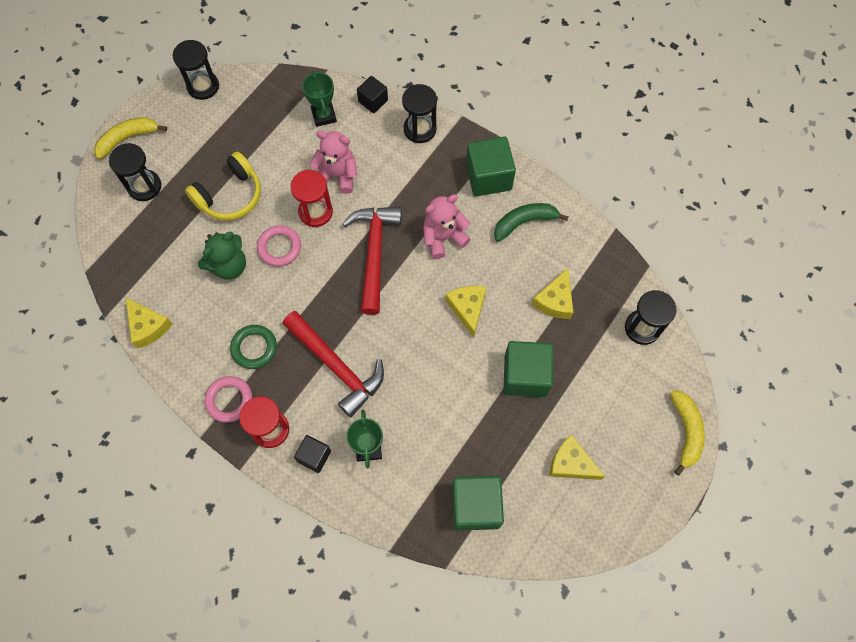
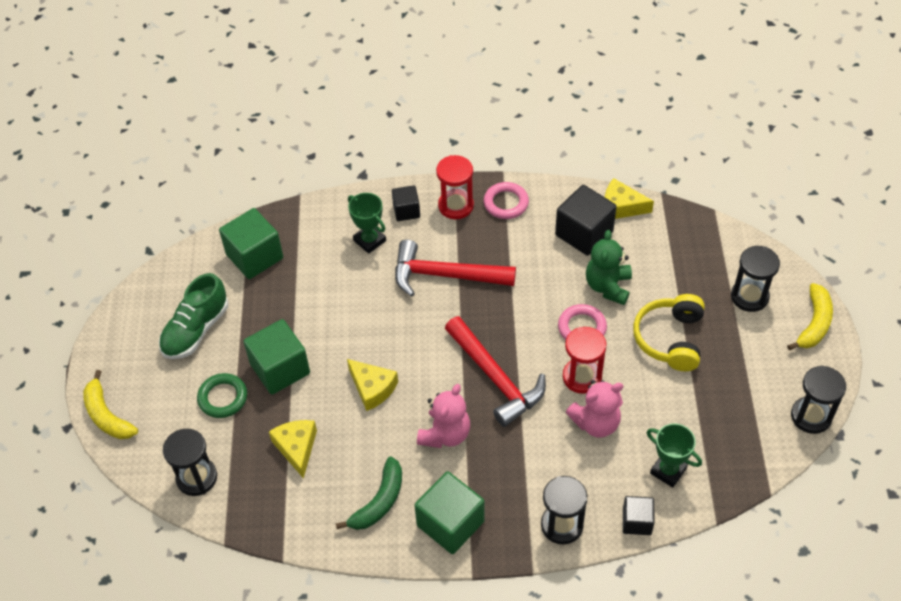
camera: 145 degrees right, 15 degrees down
(199, 324) = (584, 233): none -> black cube
(254, 348) = (523, 245): green ring -> green ring (223, 398)
(571, 463) = (196, 330): yellow cheese -> green shoe

